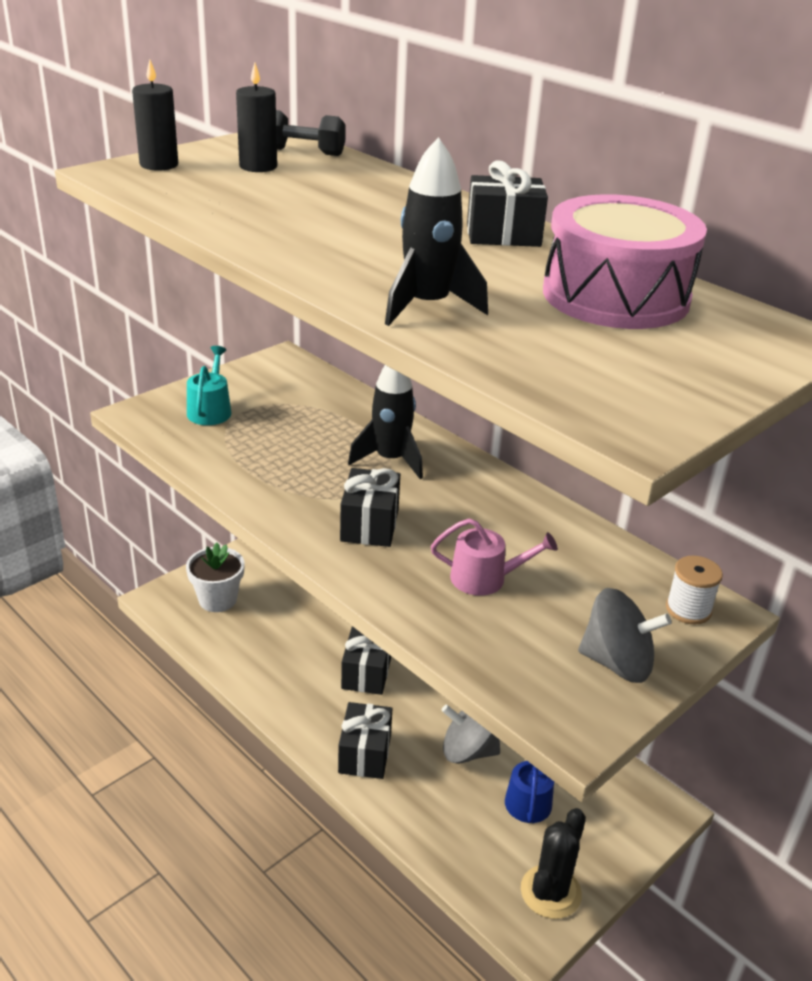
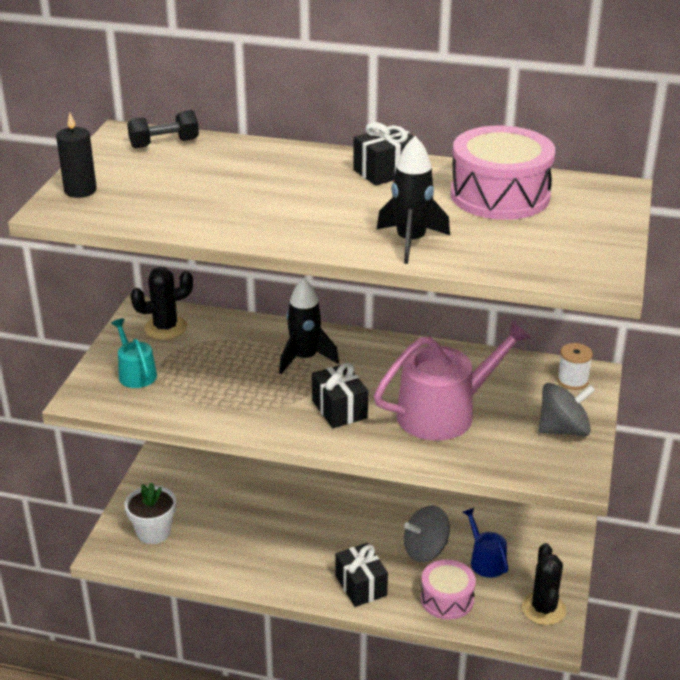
camera: 30 degrees left, 0 degrees up
(258, 166) = (153, 168): black candle -> none
(286, 380) = (165, 328): none -> black cactus
(366, 673) = (313, 533): black gift -> none
(445, 818) = (447, 599): none -> pink drum
(485, 578) = (444, 412): pink watering can -> pink watering can, size x1.92

